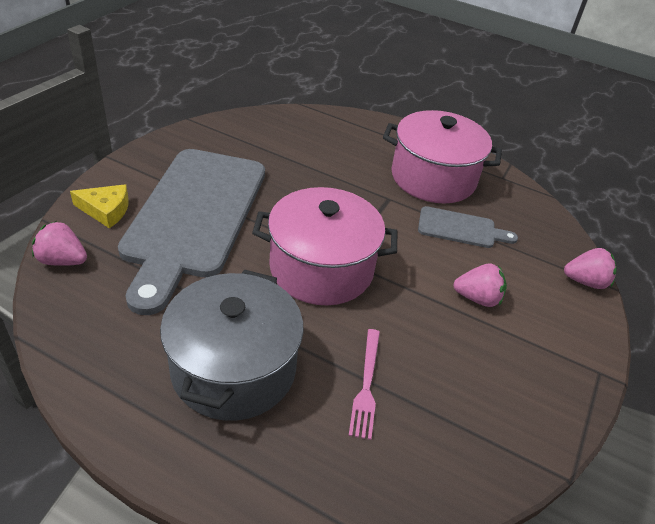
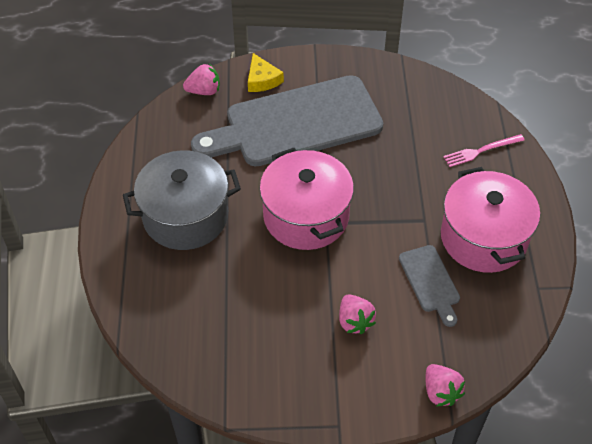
camera: 65 degrees right, 10 degrees up
(63, 260) = (204, 91): pink strawberry -> pink strawberry turned 90 degrees clockwise
(366, 385) = (221, 287): pink fork -> pink fork (481, 151)

